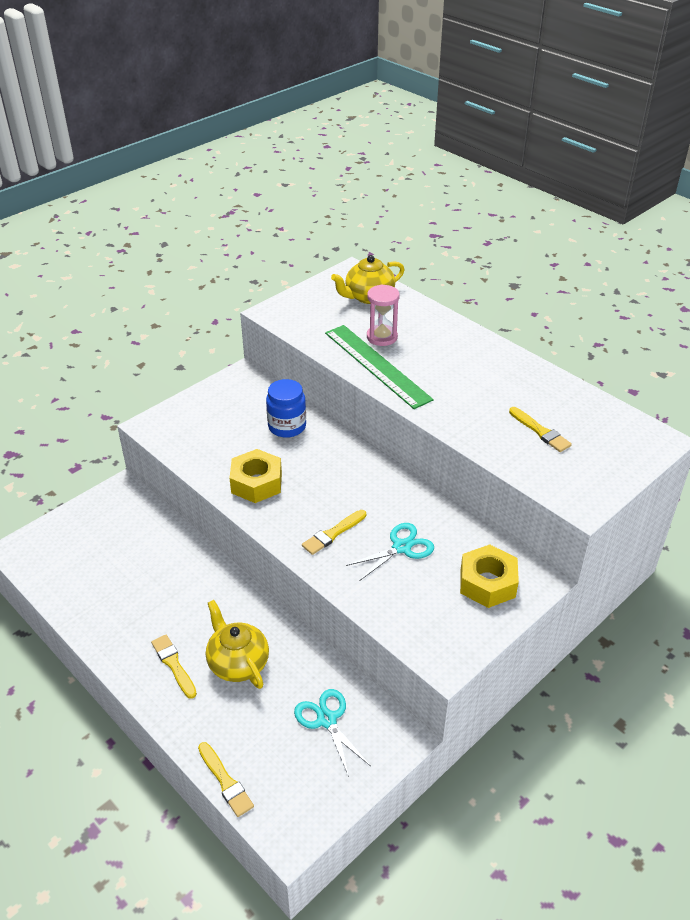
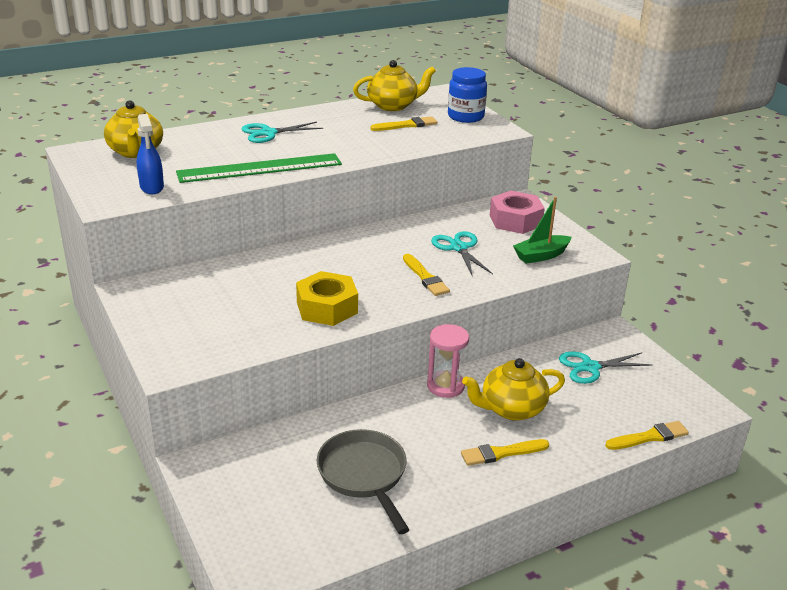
camera: 75 degrees left, 10 degrees down
(128, 581) = (364, 475): none -> grey pan
(287, 426) = (247, 276): blue jar -> blue jar (465, 117)
(309, 323) = (152, 187): none -> blue spray bottle
(382, 337) = (215, 158): pink hourglass -> pink hourglass (445, 386)
(418, 615) = (541, 255): none -> green boat
(454, 351) = (268, 133): none -> turquoise scissors
(487, 583) = (515, 220): yellow nut -> pink nut
(587, 412) = (393, 106): none -> yellow teapot

